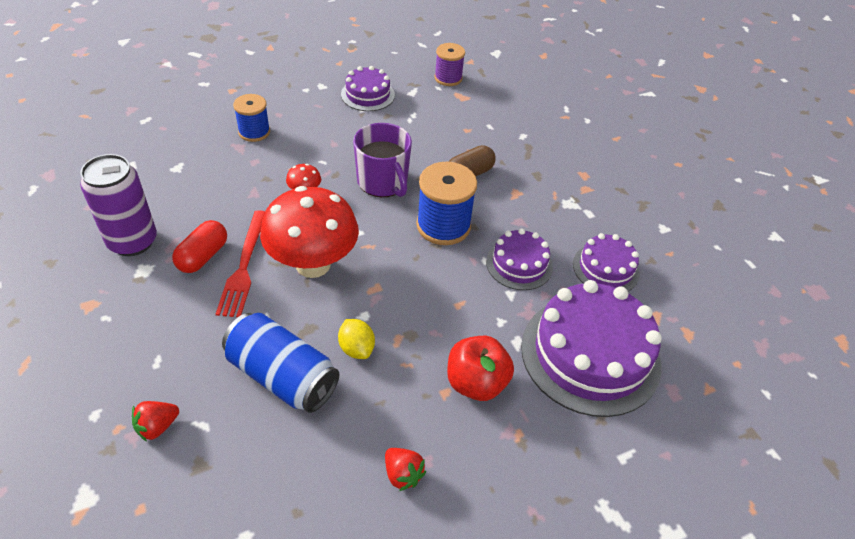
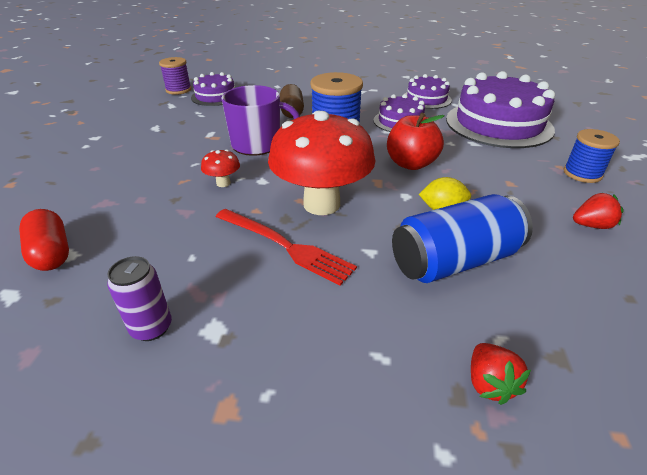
camera: 55 degrees left, 10 degrees down
(132, 241) = (151, 327): purple can -> purple can, size x0.56
(203, 256) = (241, 271): red capsule -> red capsule (51, 253)
(254, 132) = (97, 188): blue spool -> blue spool (582, 174)
(367, 94) = (143, 122): purple cake -> purple cake (215, 96)
(476, 383) = (506, 168): red apple -> red apple (411, 164)

